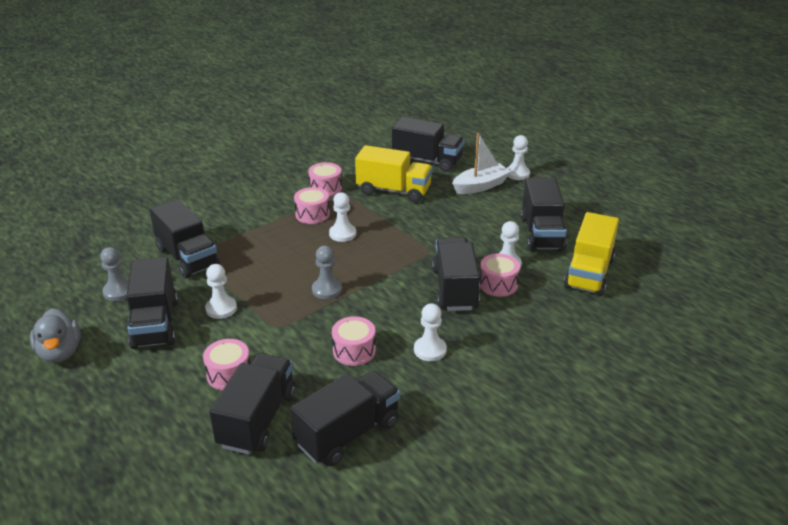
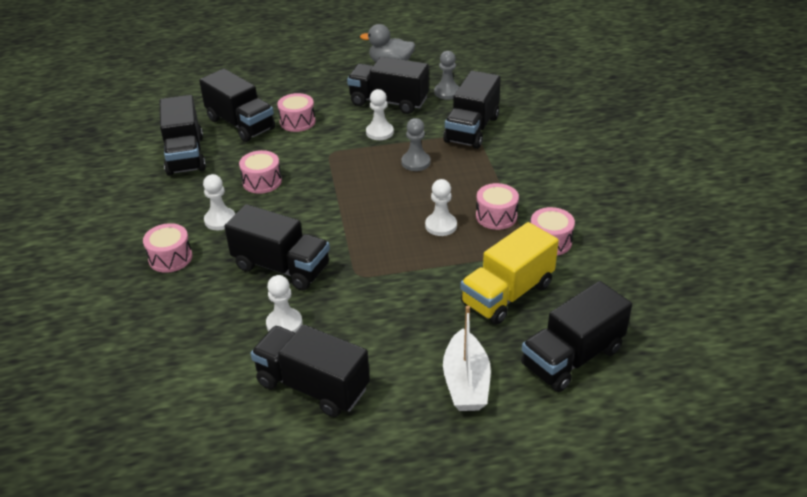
camera: 120 degrees right, 5 degrees up
(187, 257) = (471, 129): black truck -> black truck turned 60 degrees counterclockwise
(326, 290) = (355, 190): grey pawn -> grey pawn (416, 162)
(498, 284) = (259, 301): pink drum -> pink drum (170, 258)
(517, 174) = (474, 442): white pawn -> none
(589, 273) = (206, 385): yellow truck -> none

